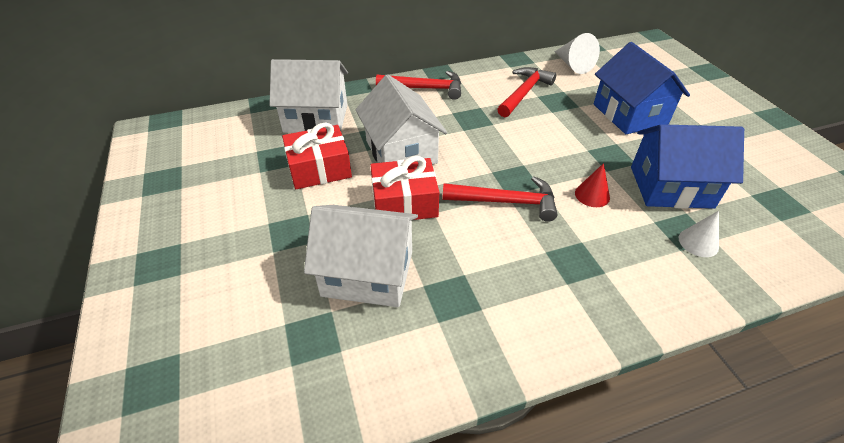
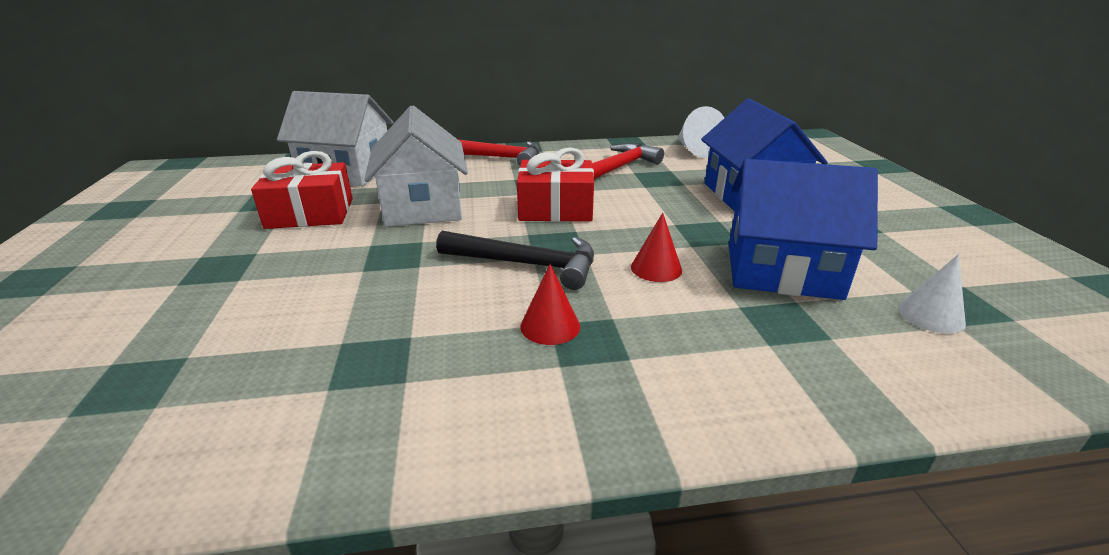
camera: 10 degrees right, 15 degrees down
(368, 273) = (276, 320): white house -> none
(404, 202) = (388, 253): red gift -> red gift (555, 208)
(506, 202) = (526, 264): red hammer -> black hammer
(547, 254) = (550, 326): none -> red cone
(698, 242) = (803, 338): white cone -> white cone (931, 315)

